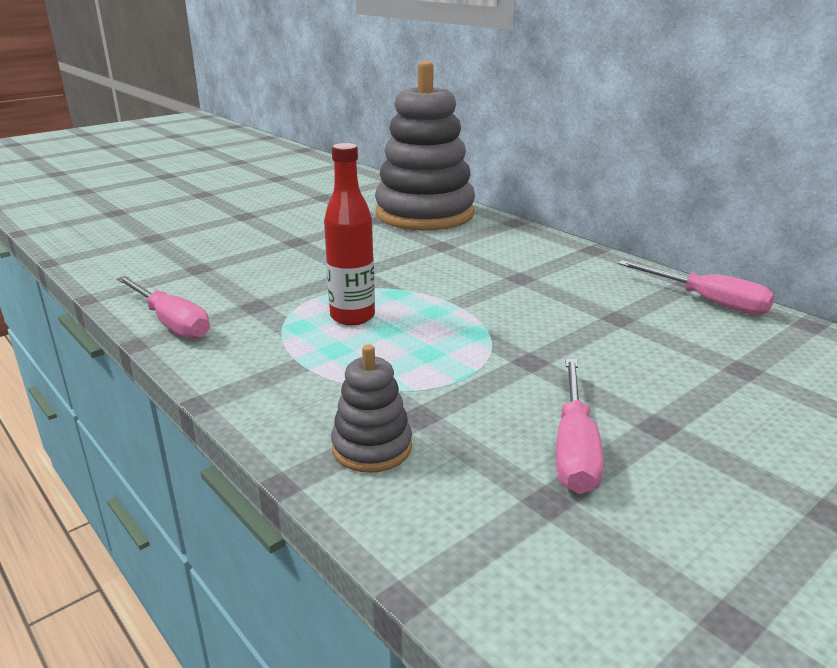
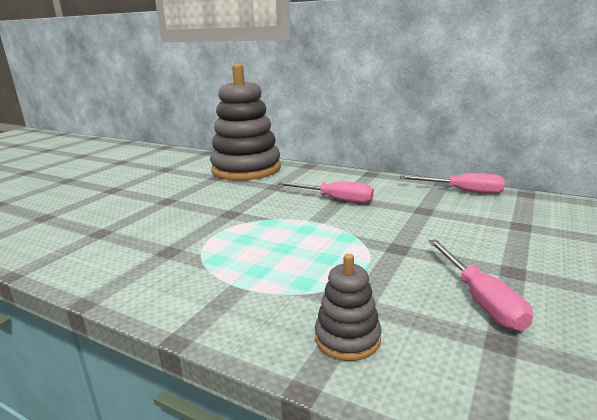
camera: 20 degrees left, 5 degrees down
(171, 323) = (105, 279): pink screwdriver -> pink screwdriver (335, 200)
(352, 317) = (251, 244): red bottle -> none

